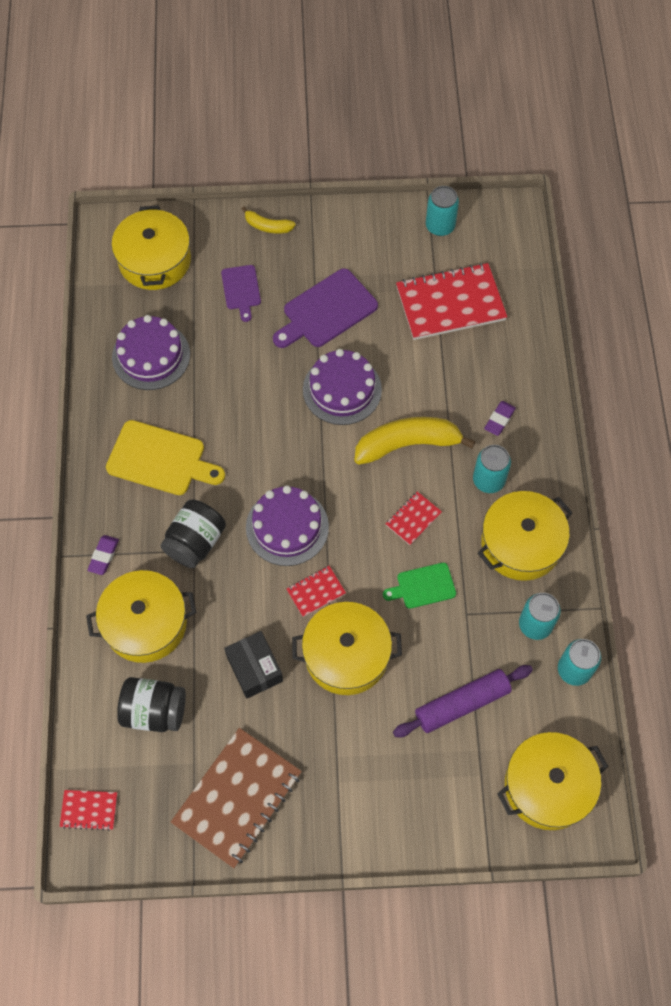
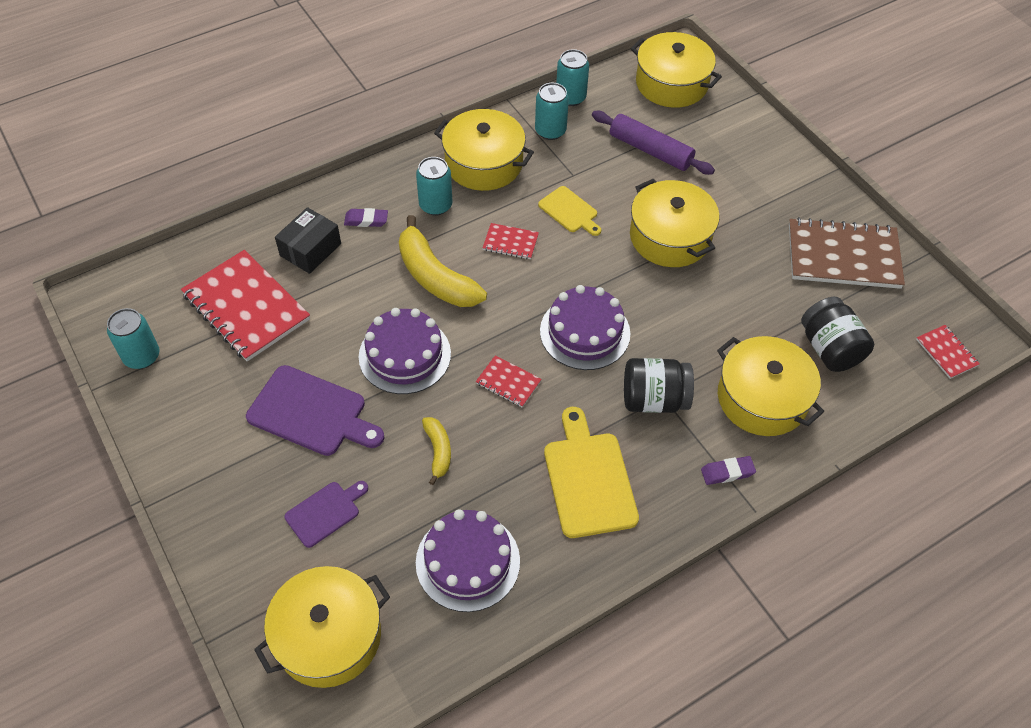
camera: 120 degrees left, 10 degrees down
(254, 668) = (733, 294): black box -> black box (310, 249)
(268, 226) = (215, 530): yellow banana -> yellow banana (438, 451)
(316, 592) = (631, 282): red notebook -> red notebook (508, 382)
(423, 586) = (570, 211): green cutting board -> yellow cutting board

